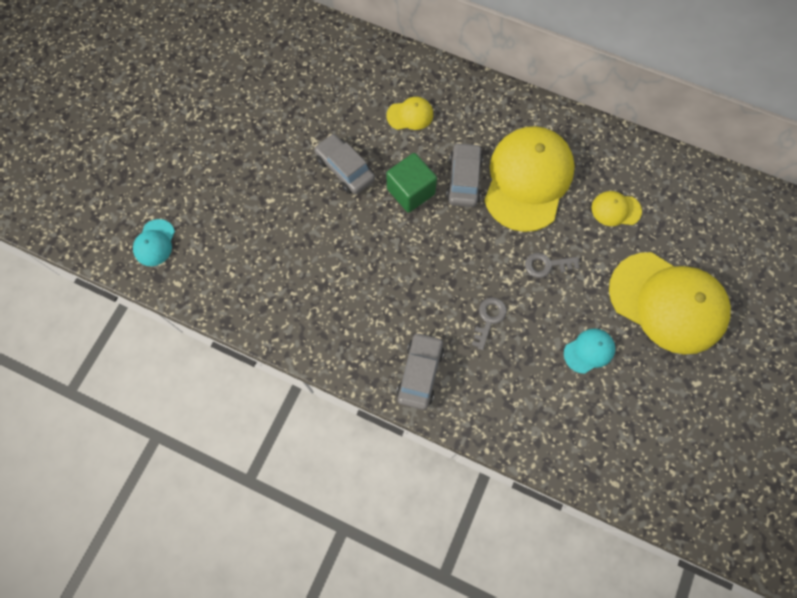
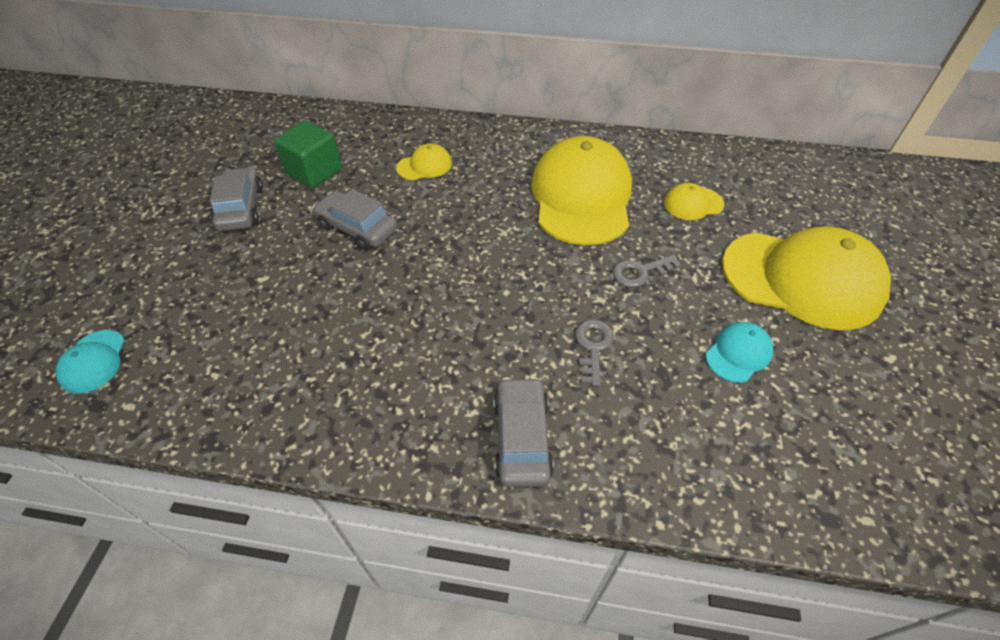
camera: 15 degrees left, 20 degrees down
(411, 191) = (446, 234): green cube -> green cube (314, 171)
(464, 180) = (507, 210): grey car -> grey car (241, 208)

